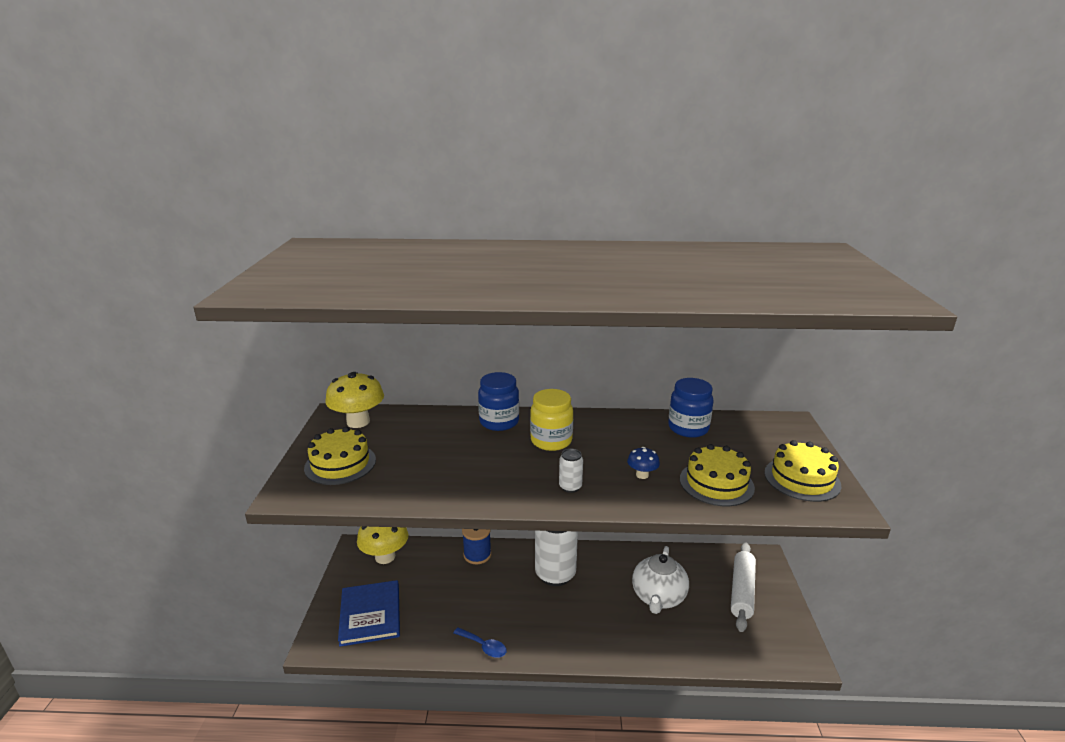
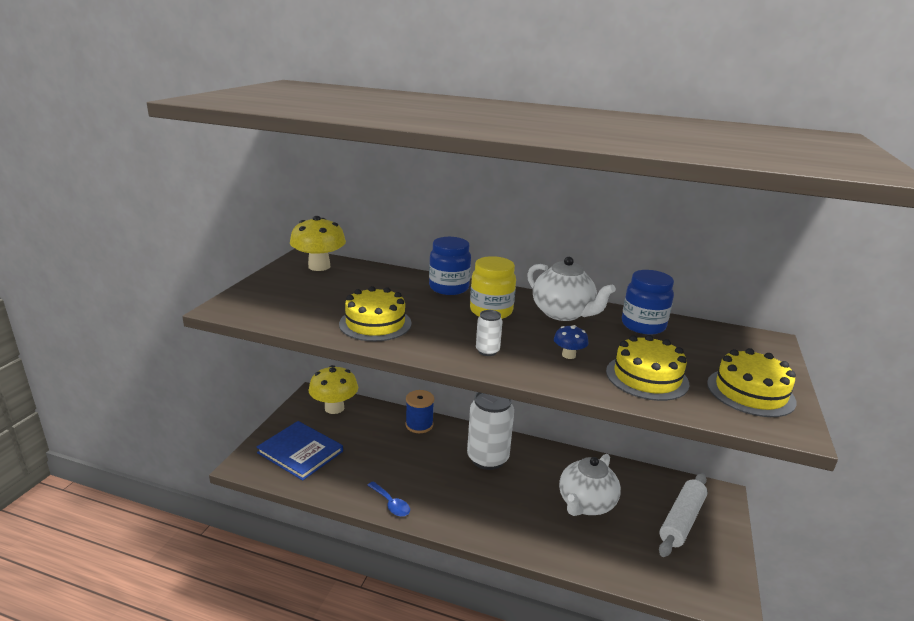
camera: 15 degrees right, 0 degrees up
(340, 464) = (284, 294): yellow cake -> yellow cake (375, 323)
(370, 614) = (300, 452): blue book -> blue book turned 60 degrees counterclockwise
(615, 430) = (563, 313): none -> white teapot

